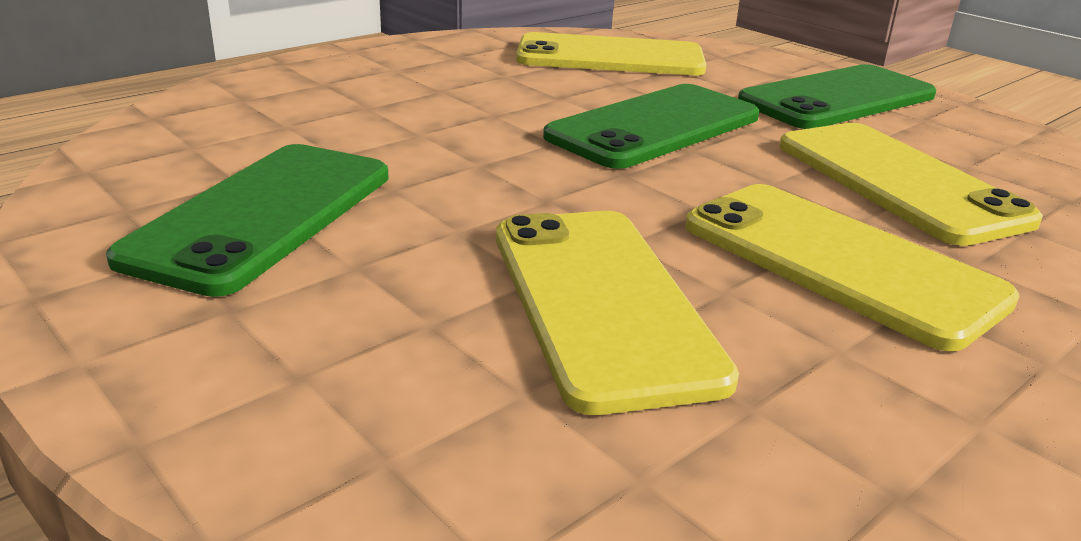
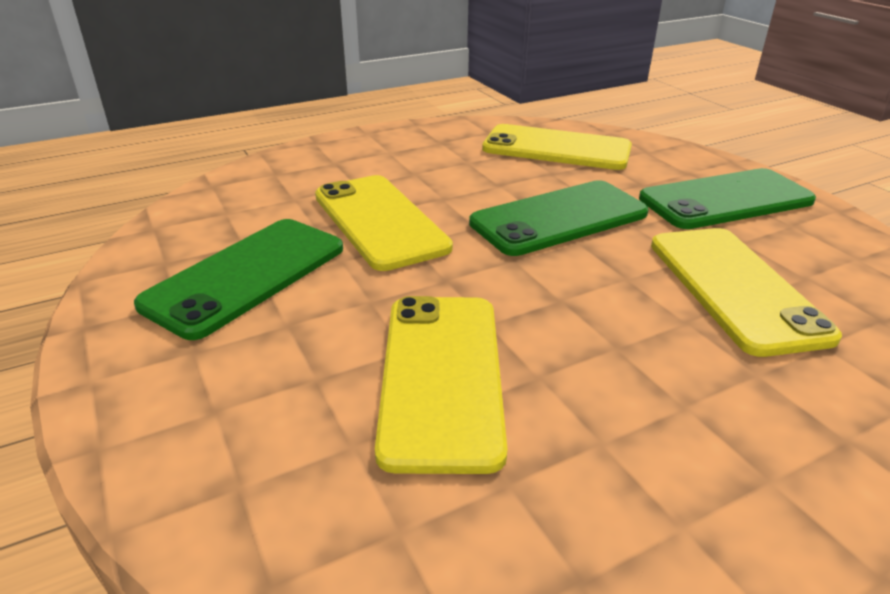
camera: 15 degrees right, 5 degrees up
(839, 262) = (643, 361): yellow phone -> yellow phone (379, 221)

